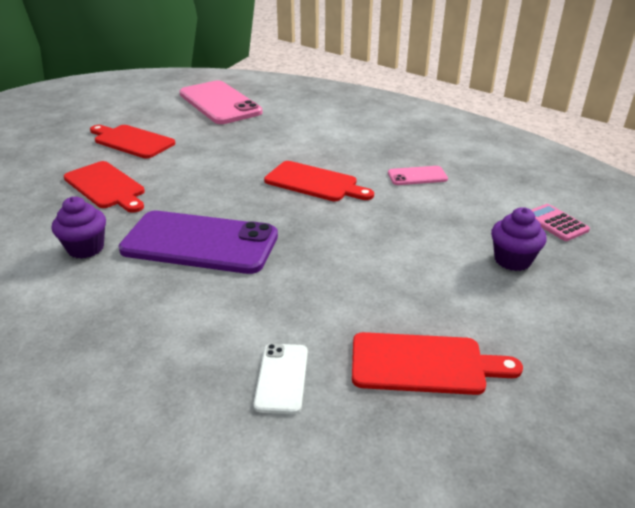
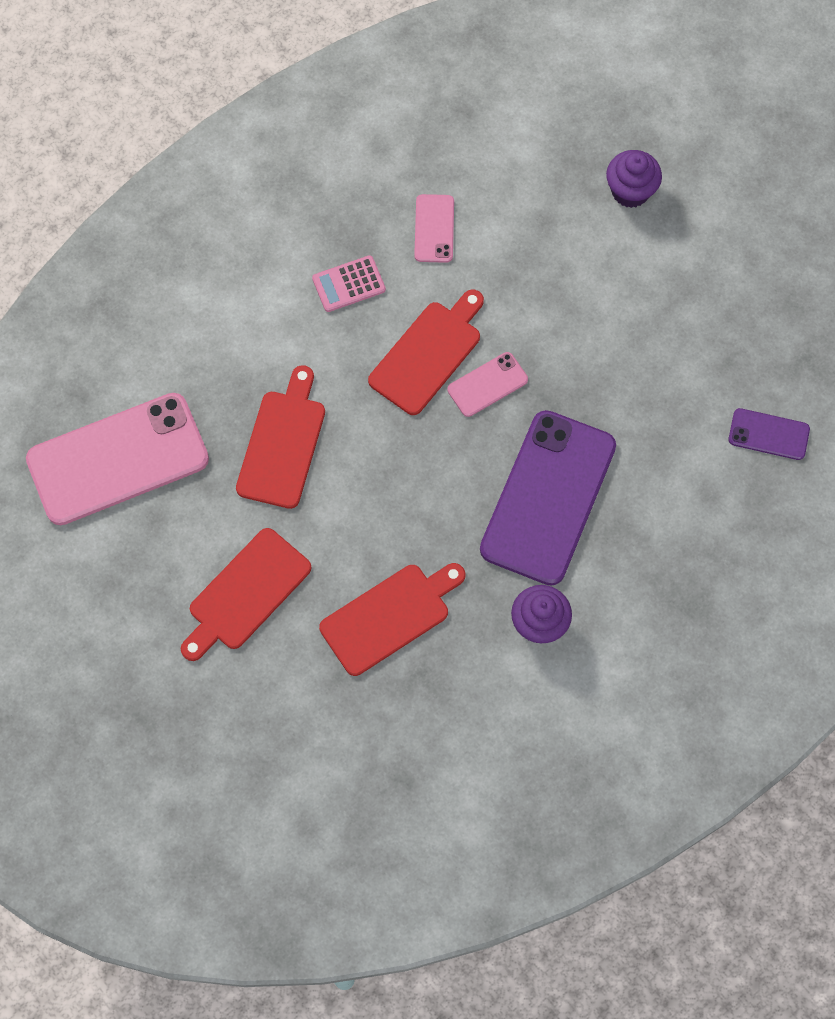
camera: 80 degrees left, 35 degrees up
(281, 378) = (768, 434): white phone -> purple phone
(296, 207) = (487, 384): none -> pink phone
(424, 364) = (766, 318): red cutting board -> red cutting board (282, 444)
(555, 223) = (569, 121): pink calculator -> pink calculator (349, 284)

